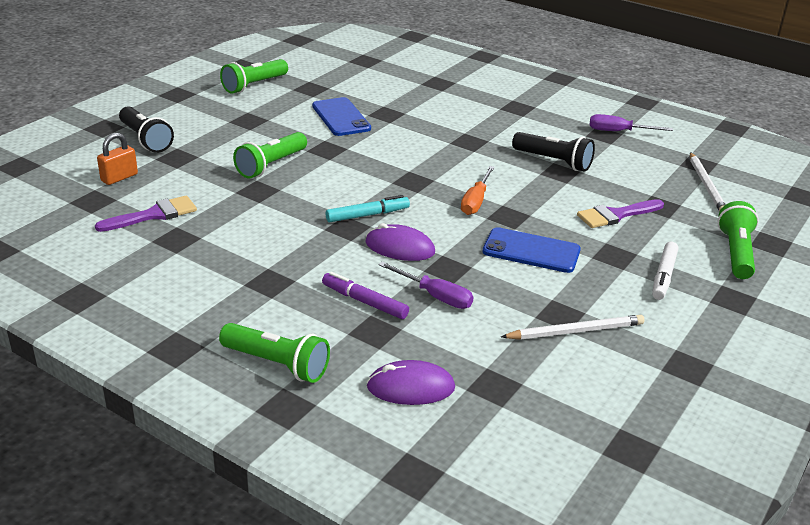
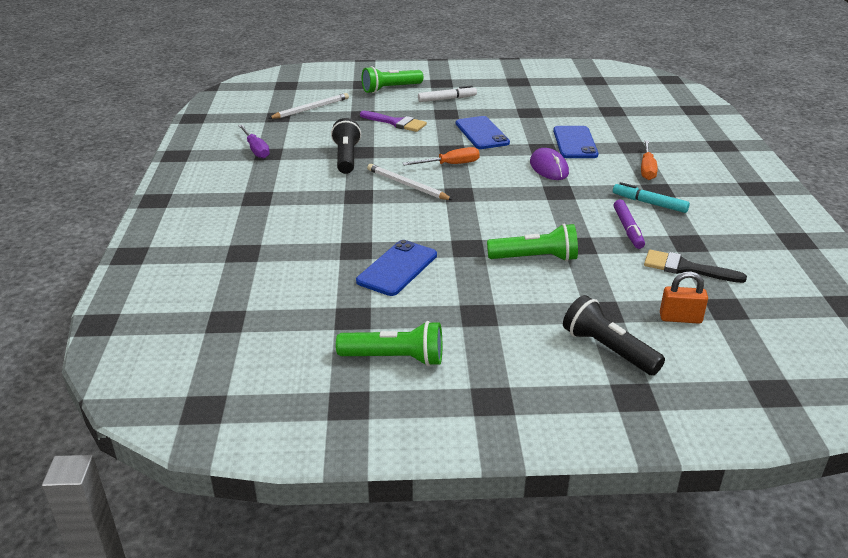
camera: 125 degrees left, 0 degrees up
(146, 139) = (608, 349): black flashlight -> black flashlight turned 60 degrees counterclockwise
(154, 215) = (685, 268): purple brush -> black brush
(277, 364) = (705, 158): green flashlight -> none
(314, 304) = (647, 169): none -> orange screwdriver
(364, 302) = (617, 157): purple marker -> purple marker (627, 229)
(367, 215) = (533, 191): turquoise marker -> turquoise marker (649, 203)
(410, 387) = (651, 125): purple mouse -> none
(435, 296) = (575, 143): purple screwdriver -> blue phone
(575, 331) = (537, 106): white pencil -> white pencil (407, 185)

